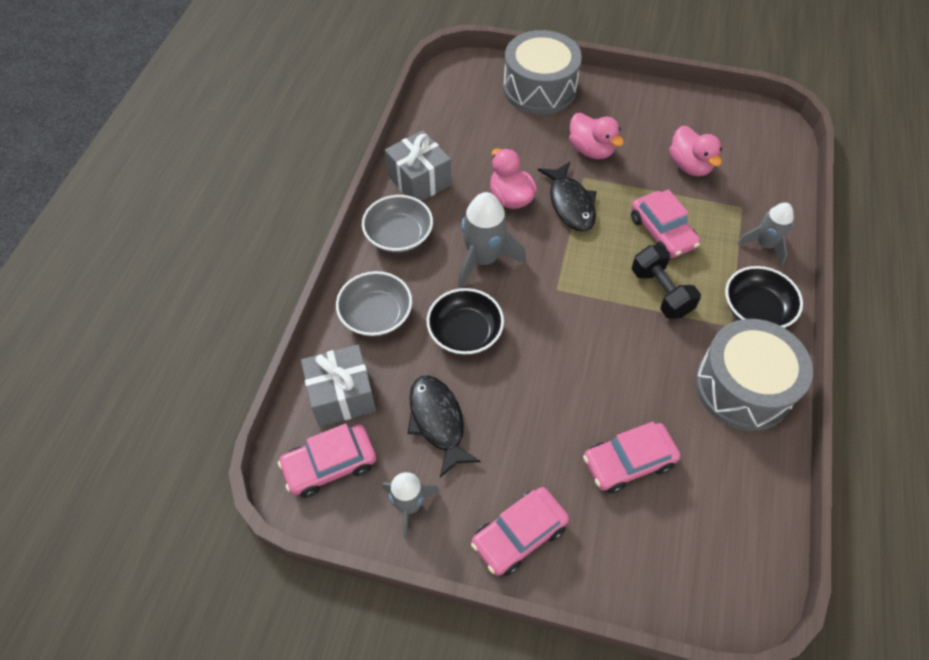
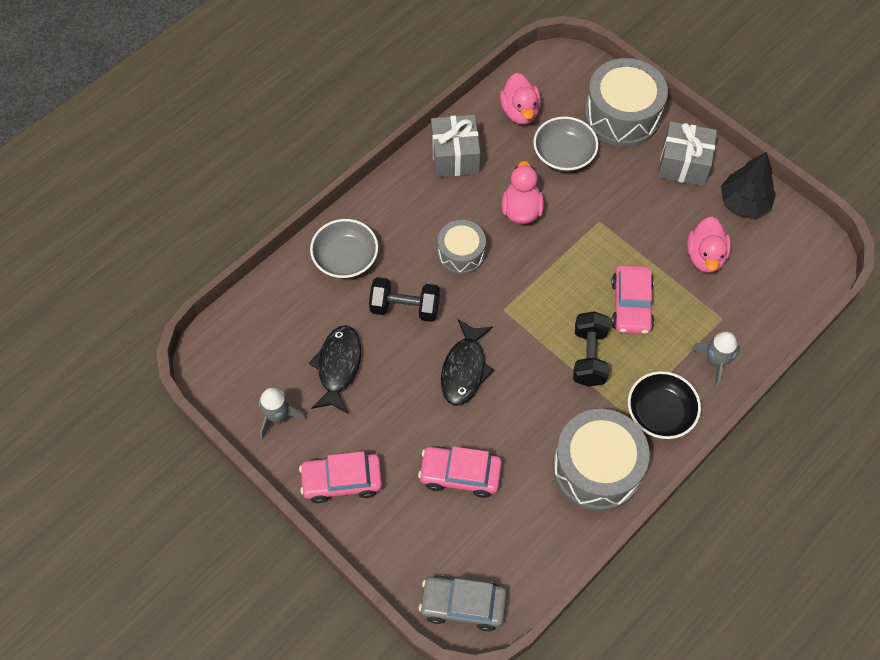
camera: 30 degrees right, 5 degrees up
(330, 465) = (241, 357): pink car -> none
(342, 395) = (281, 309): grey gift -> grey gift (683, 164)
(399, 235) = (406, 199): grey bowl -> grey bowl (563, 154)
(465, 332) = (405, 308): black bowl -> black dumbbell
(483, 259) = (461, 253): grey rocket -> grey drum
(570, 204) = (569, 240): black fish -> black fish (465, 369)
(591, 150) = (625, 198): pink duck -> pink duck (520, 112)
(686, 111) = (744, 202): none -> black tree
(726, 593) = (463, 605): none -> grey car

